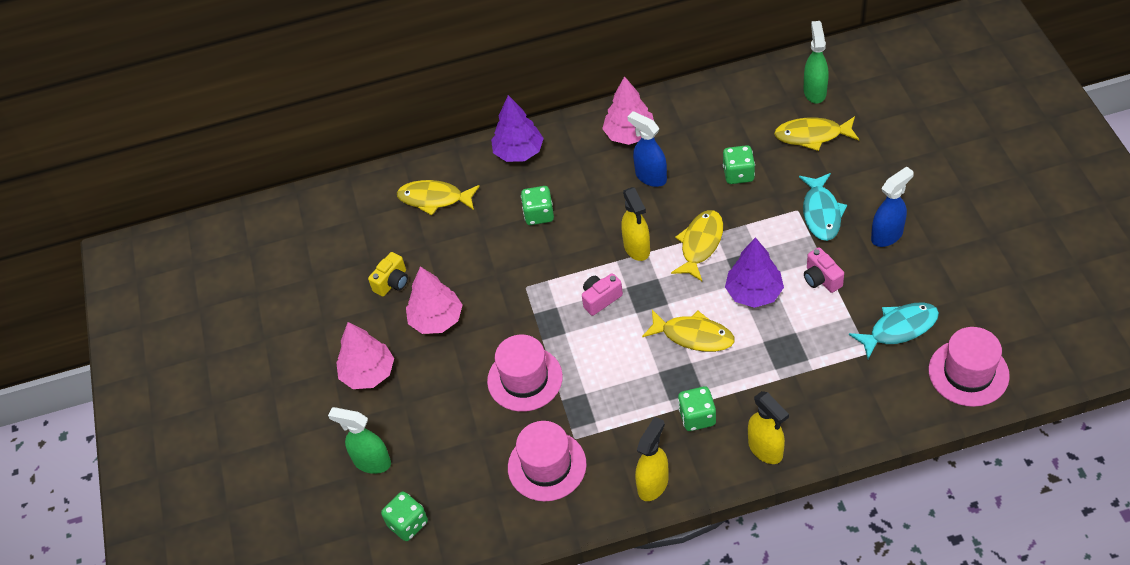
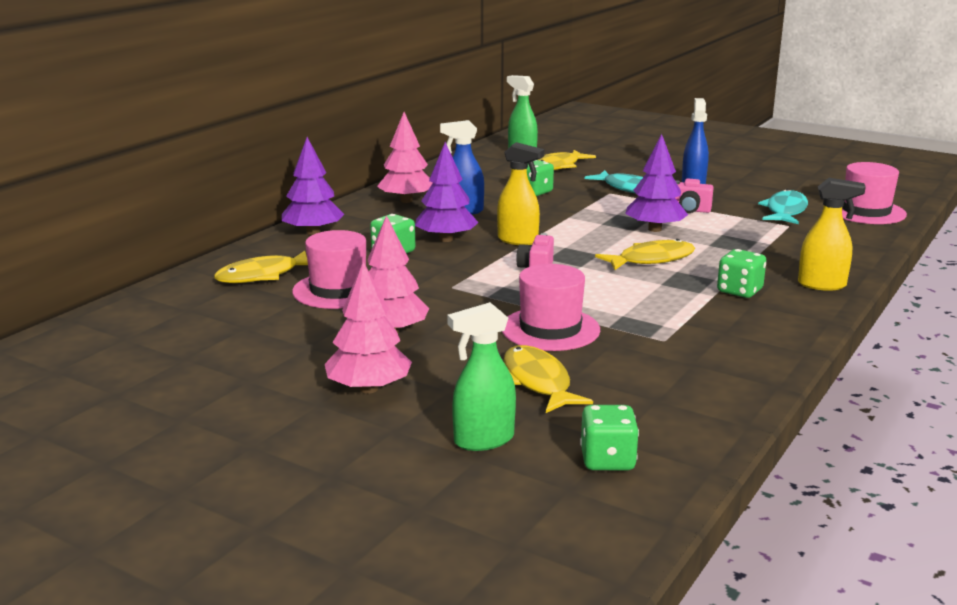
camera: 50 degrees left, 30 degrees down
(392, 282) = (297, 330): yellow camera -> none
(547, 466) = (672, 363): pink hat -> pink hat (338, 290)
(591, 216) = (446, 239): none -> purple tree
(653, 484) = (781, 334): yellow spray bottle -> none
(700, 244) = (567, 224): yellow fish -> yellow fish (538, 382)

